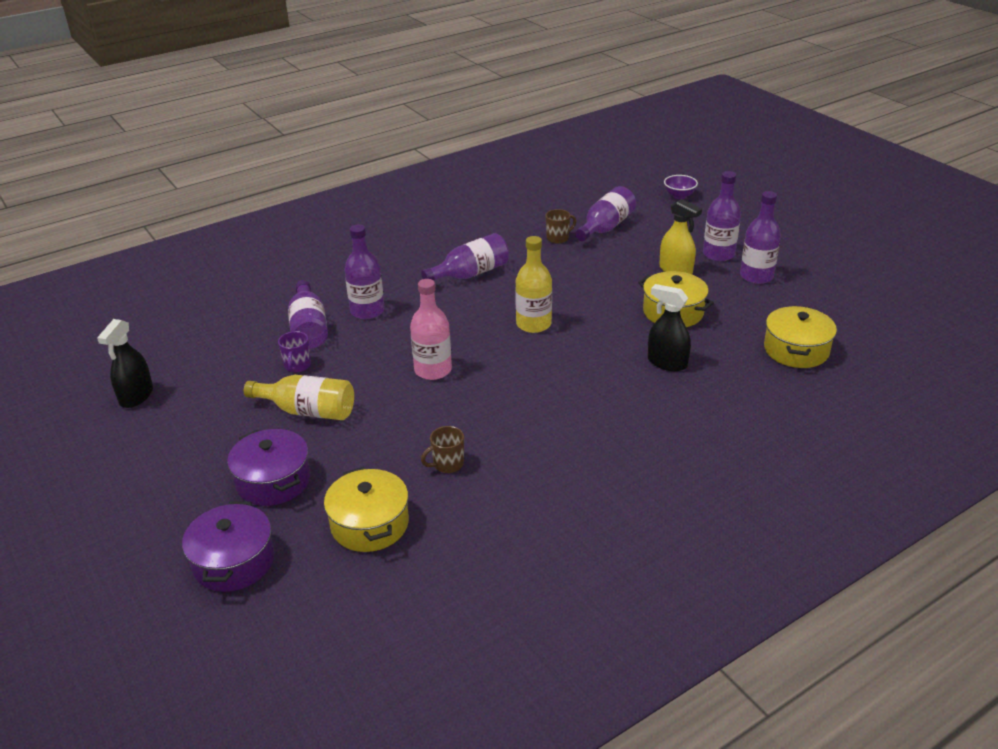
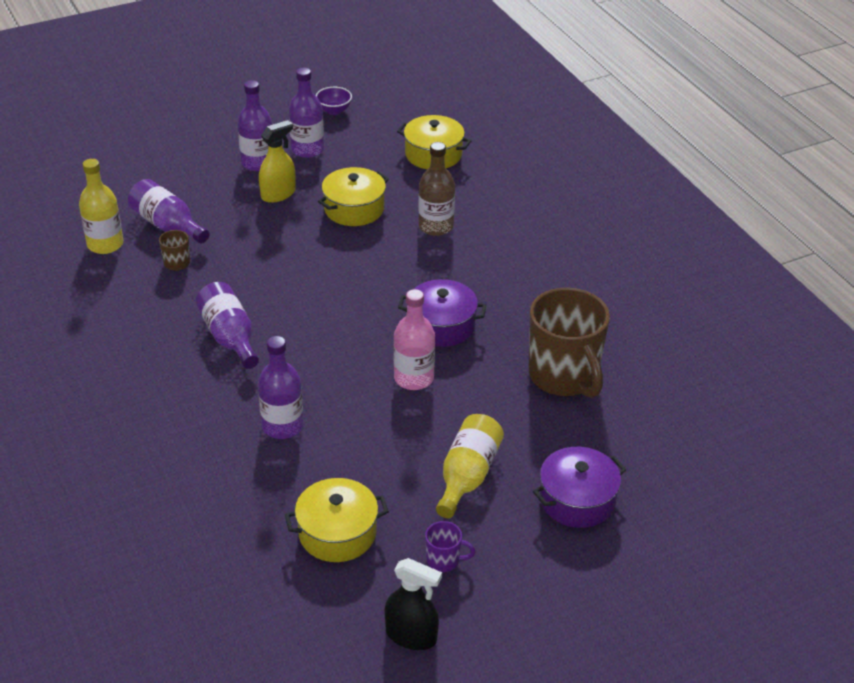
camera: 85 degrees left, 5 degrees up
(234, 561) = (687, 524): purple pot -> purple pot (441, 326)
(297, 366) = (381, 486): purple mug -> purple mug (444, 560)
(309, 328) = (305, 478): purple bottle -> none
(369, 524) = (641, 431): yellow pot -> yellow pot (337, 533)
(447, 464) = (564, 377): brown mug -> brown mug, size x2.42
(533, 324) = (348, 300): yellow bottle -> yellow bottle (105, 244)
(667, 363) = (436, 226): black spray bottle -> brown bottle
(679, 196) = (121, 164): purple bowl -> purple bowl (334, 110)

